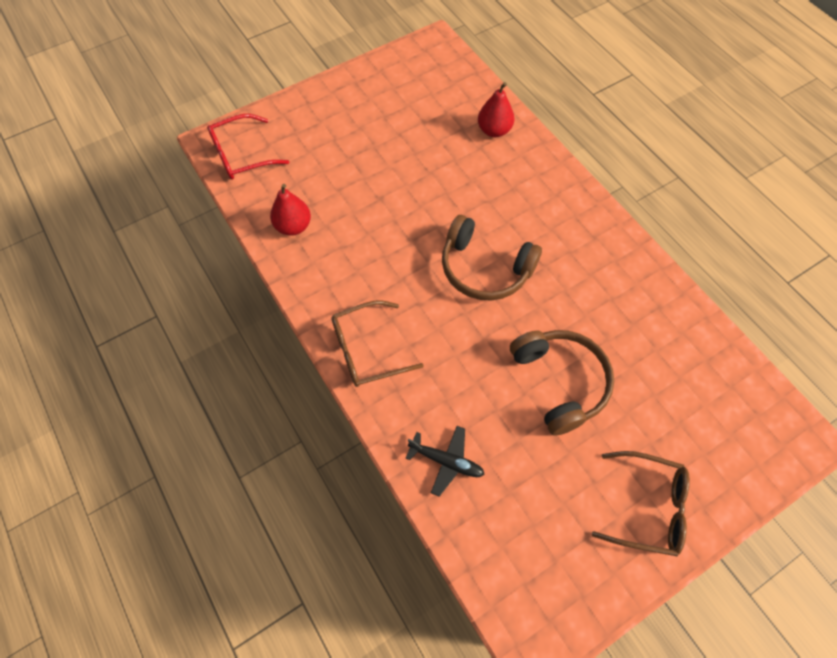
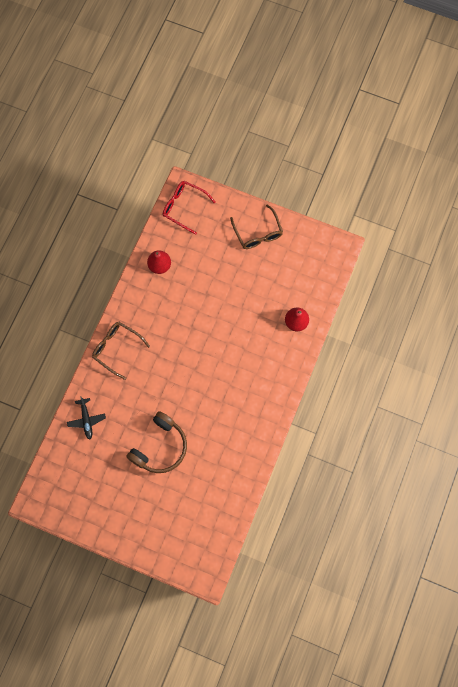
camera: 55 degrees right, 10 degrees up
(484, 268) = (200, 374): brown headphones -> none
(647, 507) = (123, 520): brown glasses -> brown glasses (258, 233)

